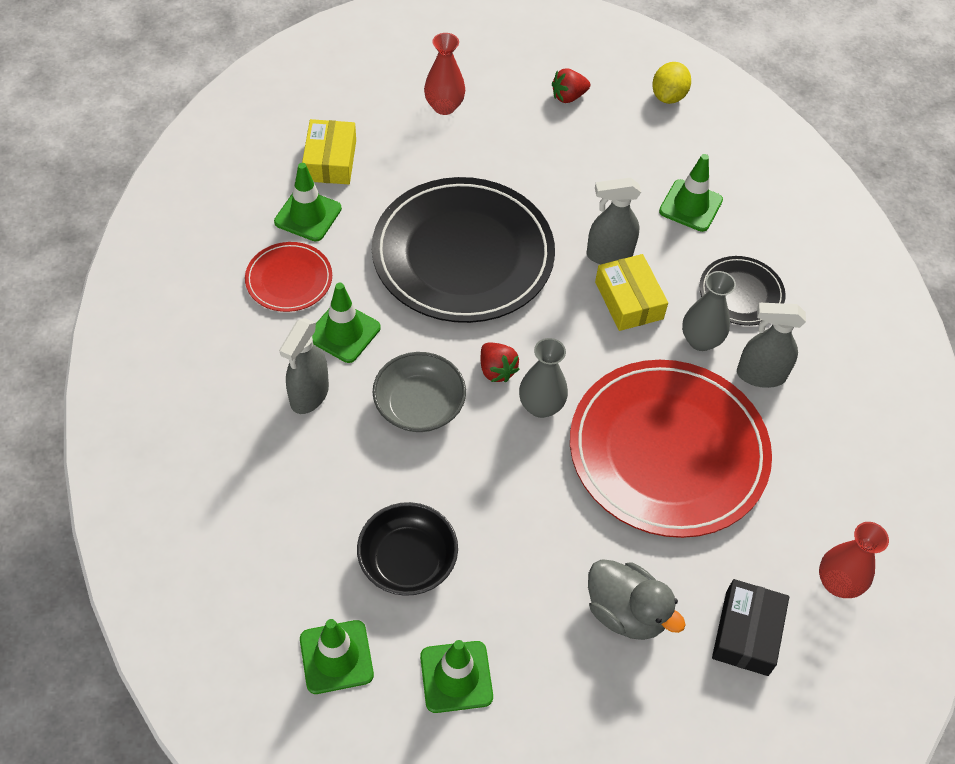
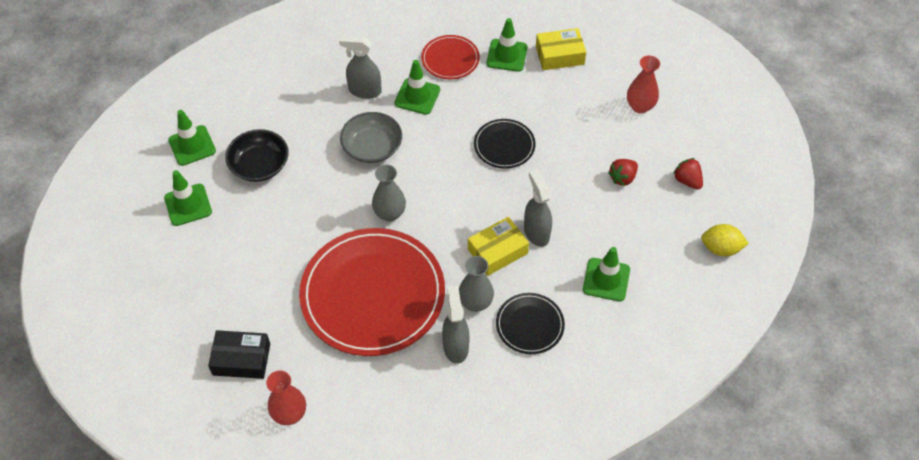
camera: 80 degrees right, 0 degrees up
(463, 254) = (504, 145): black plate -> black plate, size x0.47
(496, 370) = (411, 183): red strawberry -> red strawberry (622, 178)
(626, 612) = (245, 286): grey duck -> none

